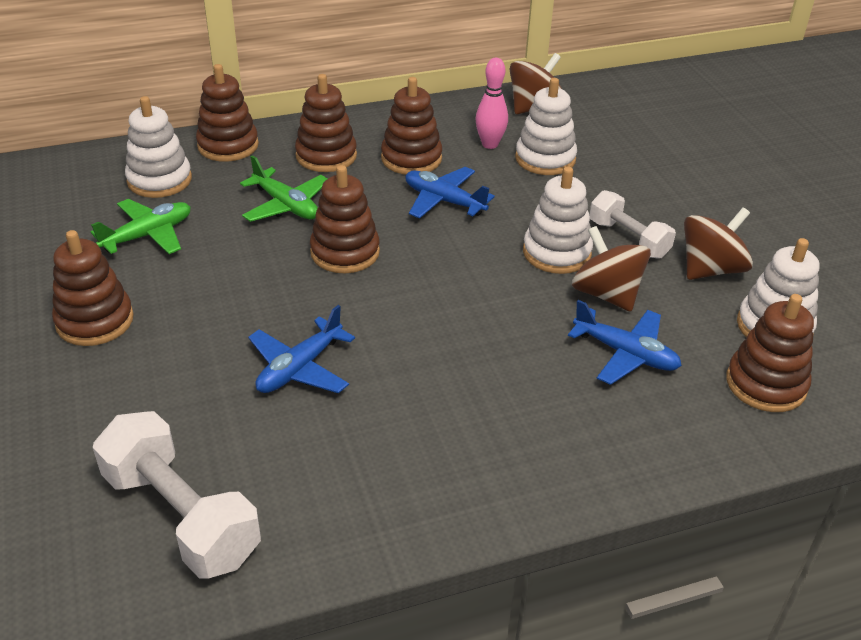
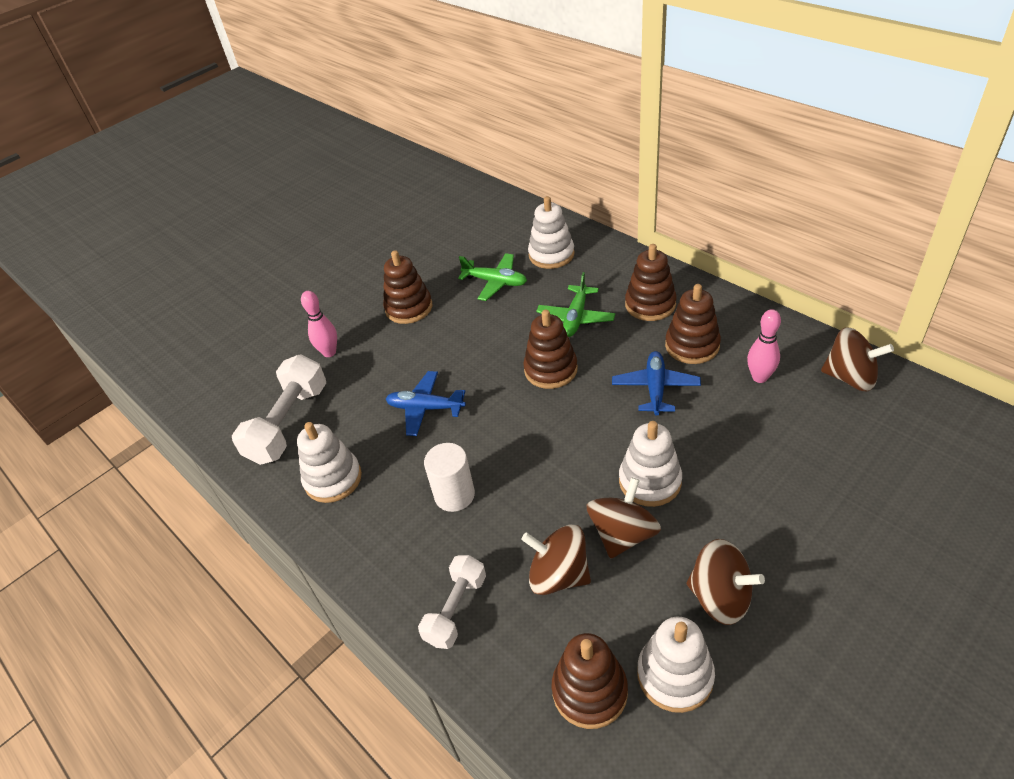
camera: 70 degrees right, 5 degrees up
(82, 427) = (329, 352): none -> pink bowling pin
(228, 145) = (615, 258): brown stacking toy -> none
(461, 391) = (454, 495): none -> white cylinder
(545, 159) = (775, 419): white stacking toy -> white stacking toy (333, 479)
(625, 354) = (558, 575): blue plane -> brown spinning top
(628, 239) = (711, 520): white dumbbell -> white dumbbell (456, 609)

